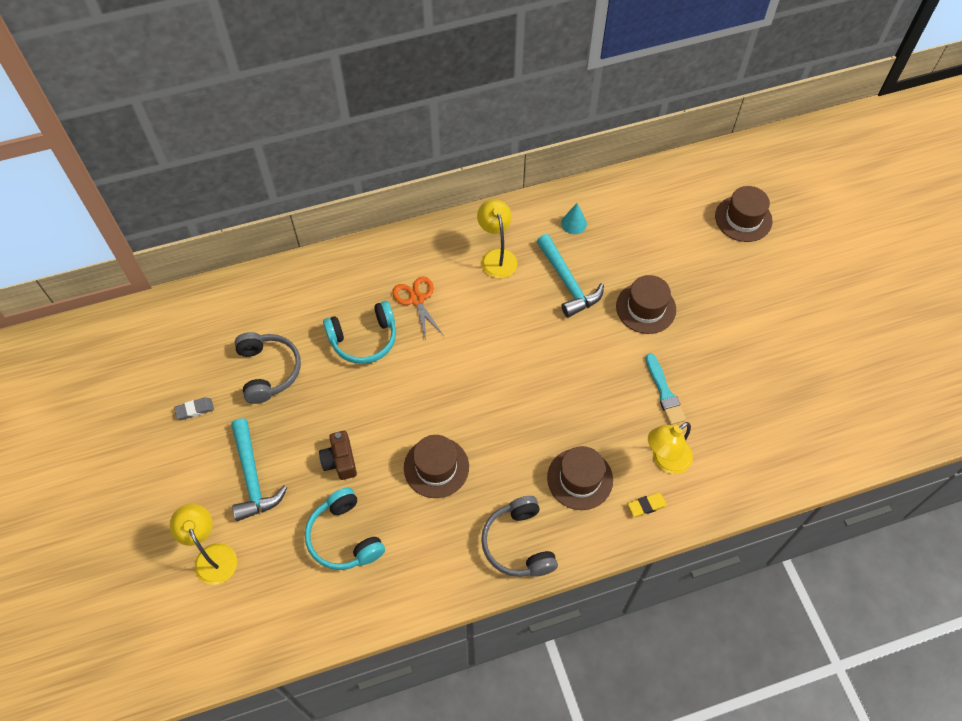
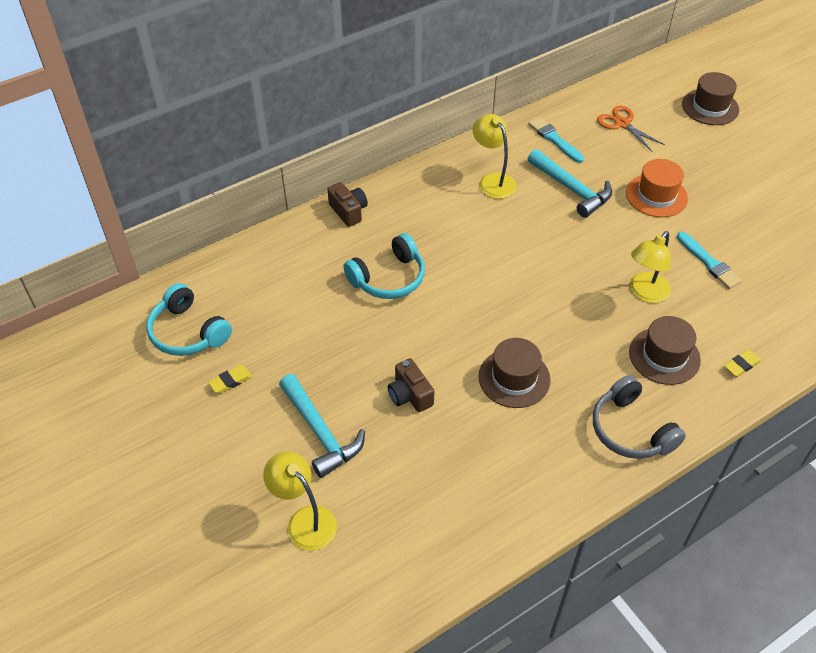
camera: 15 degrees left, 10 degrees down
(195, 410) = (230, 381): grey eraser -> yellow eraser
(268, 371) = (298, 327): grey headphones -> none
(344, 537) = (445, 467): turquoise headphones -> turquoise headphones (188, 332)
(353, 260) = (348, 211): none -> brown camera
(417, 299) = (428, 232): orange scissors -> orange scissors (622, 124)
(574, 223) = (554, 139): turquoise cone -> turquoise brush
(646, 308) = (656, 195): brown hat -> orange hat
(665, 460) = (739, 321): yellow lamp -> yellow lamp (644, 293)

